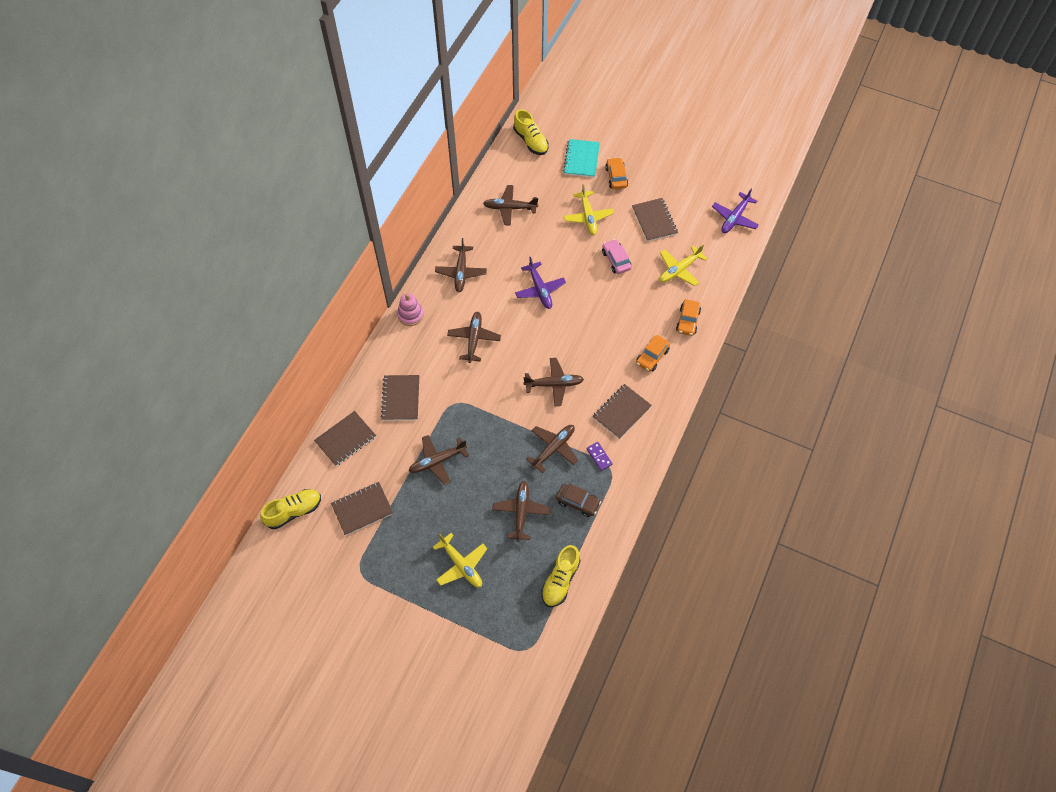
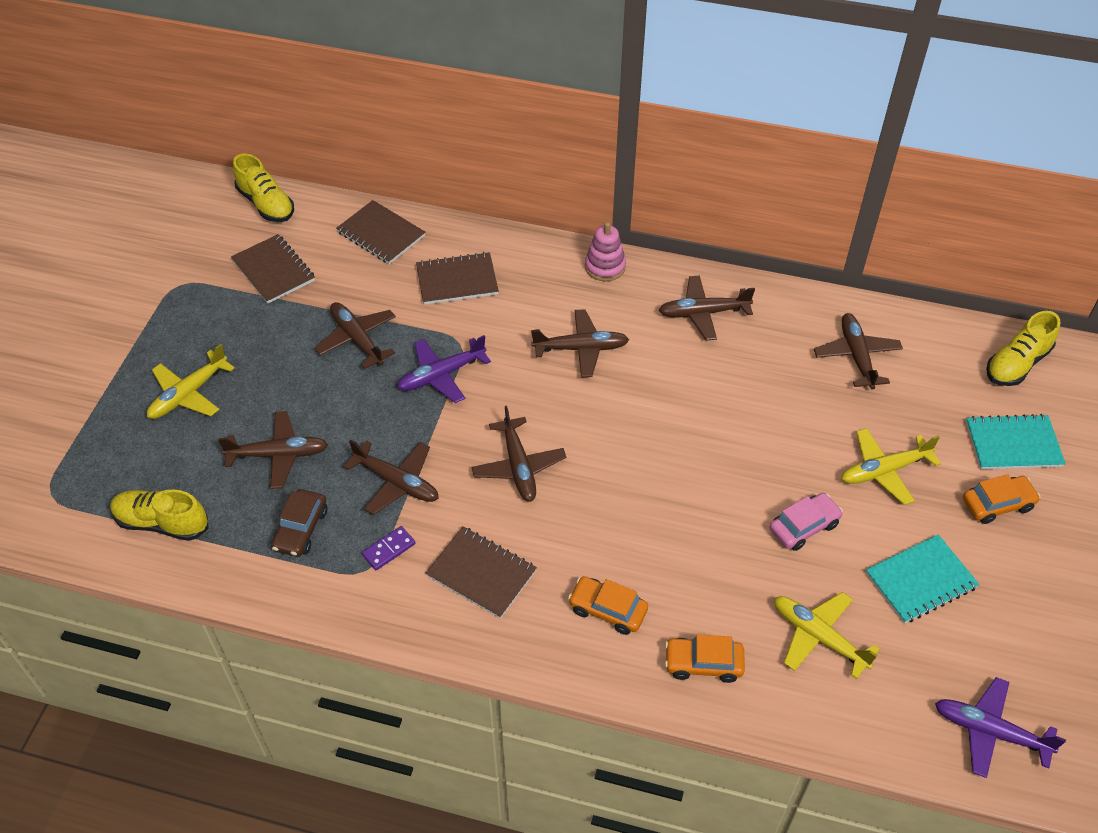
camera: 80 degrees right, 10 degrees down
(540, 289) = (702, 421): purple plane -> purple plane (441, 375)
(654, 220) = (920, 580): brown notebook -> turquoise notebook

